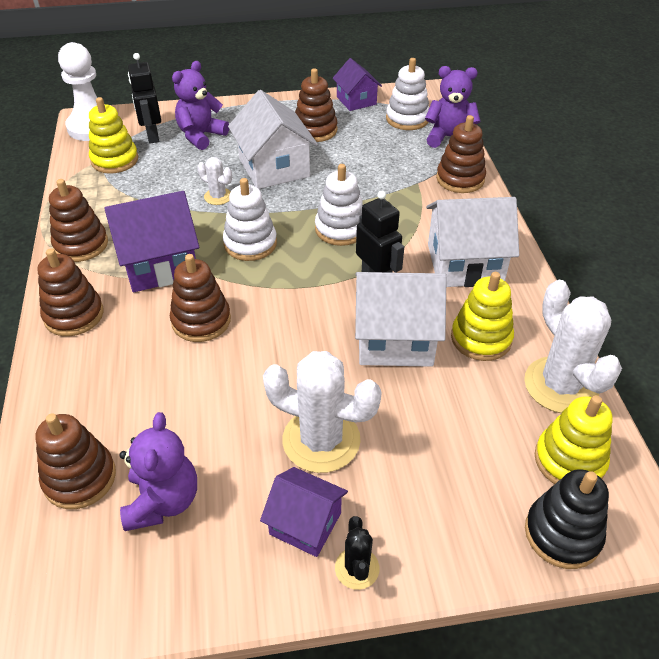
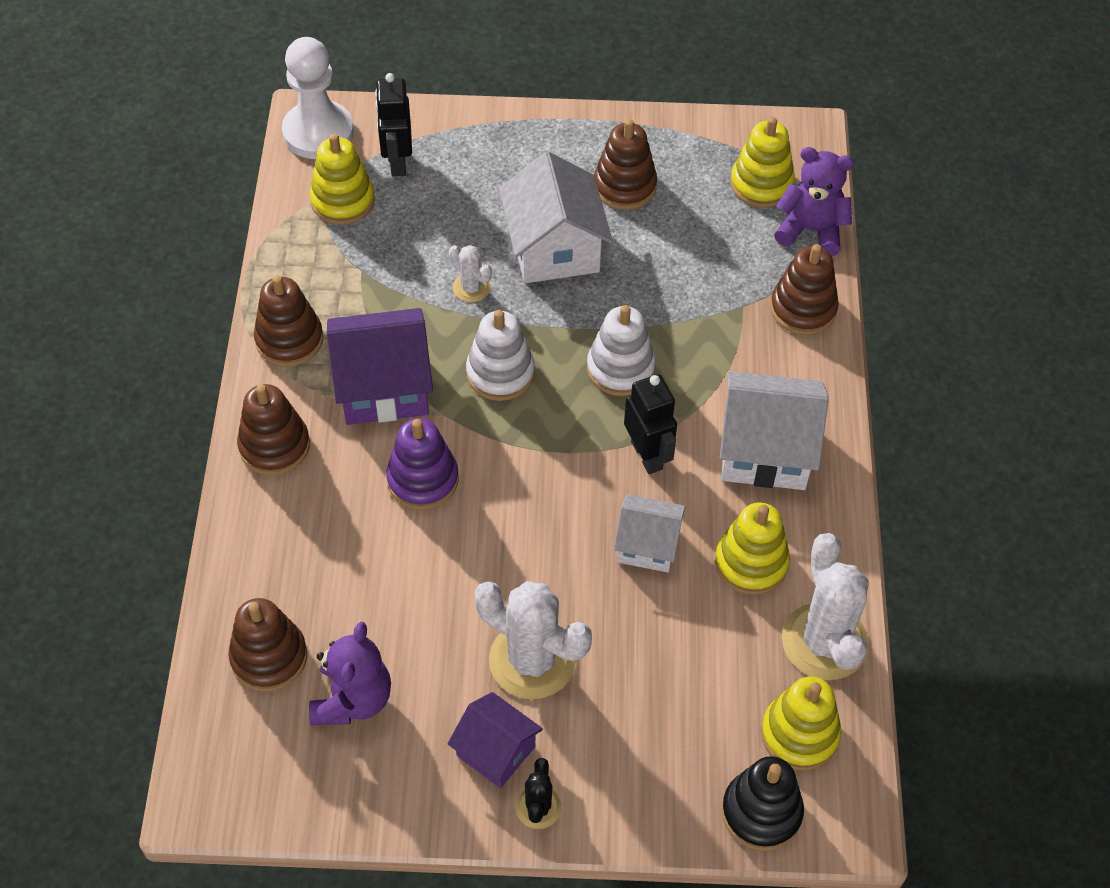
camera: 10 degrees right, 10 degrees up
(201, 136) = (464, 172): purple teddy bear -> none
(201, 320) = (423, 480): brown stacking toy -> purple stacking toy
(356, 100) = (697, 136): purple house -> none
(395, 339) = (647, 545): white house -> white house, size x0.61
(407, 119) = (761, 184): white stacking toy -> yellow stacking toy

